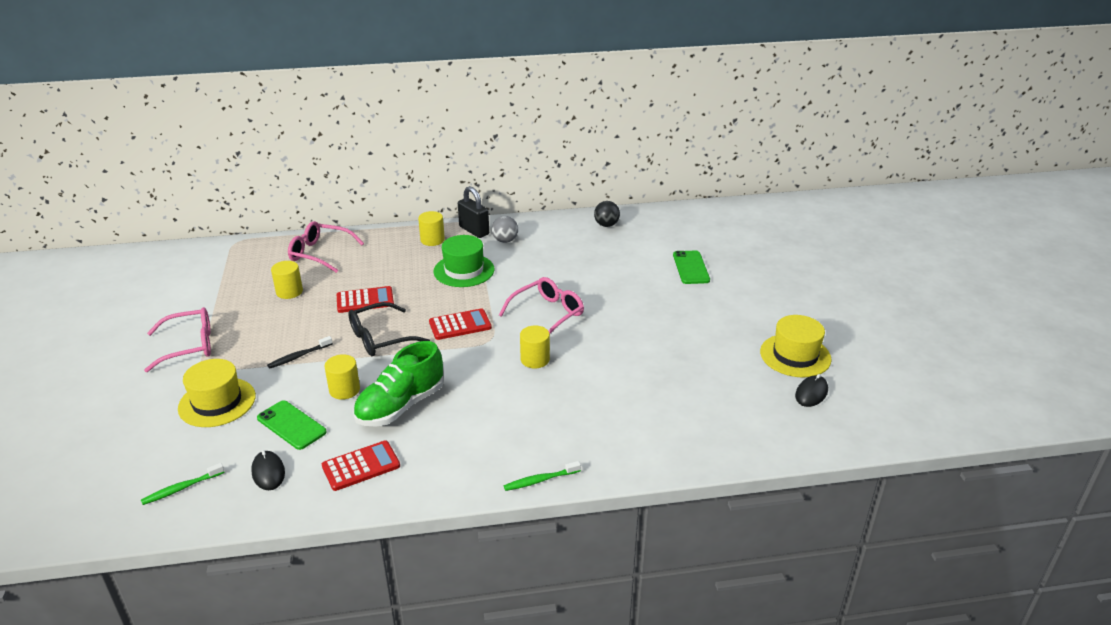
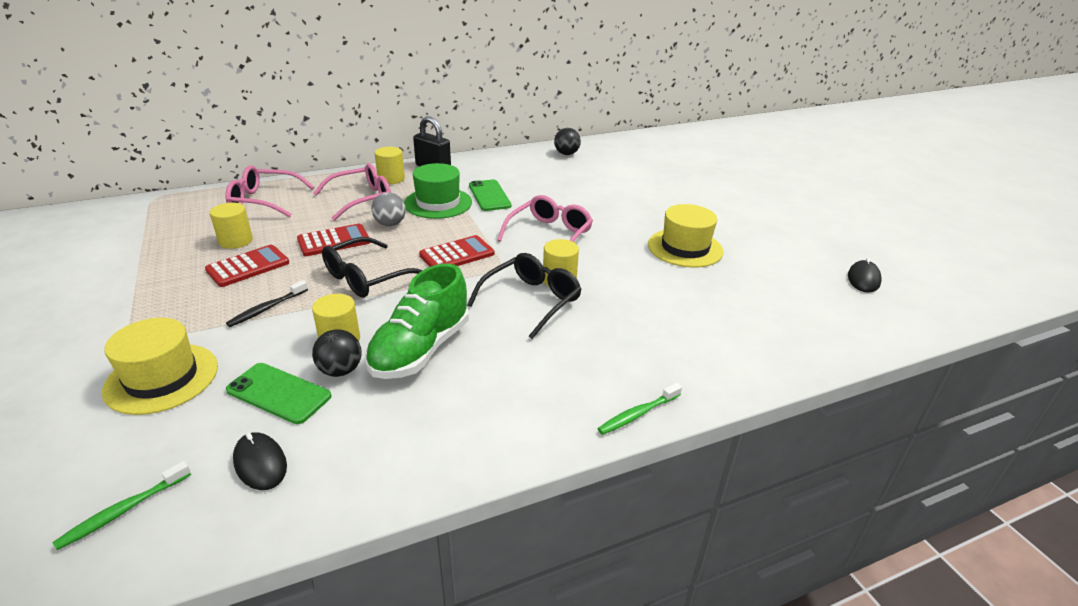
camera: 15 degrees left, 0 degrees up
(189, 346) = (109, 313): pink glasses -> pink glasses (362, 199)
(338, 414) = (340, 370): none -> black ball
(361, 466) = (395, 433): red calculator -> red calculator (248, 266)
(503, 376) = (531, 301): none -> black glasses
(505, 240) = (470, 174): grey ball -> grey ball (390, 224)
(691, 267) = (669, 182): green phone -> green phone (489, 196)
(795, 355) = (821, 247): yellow hat -> yellow hat (685, 248)

